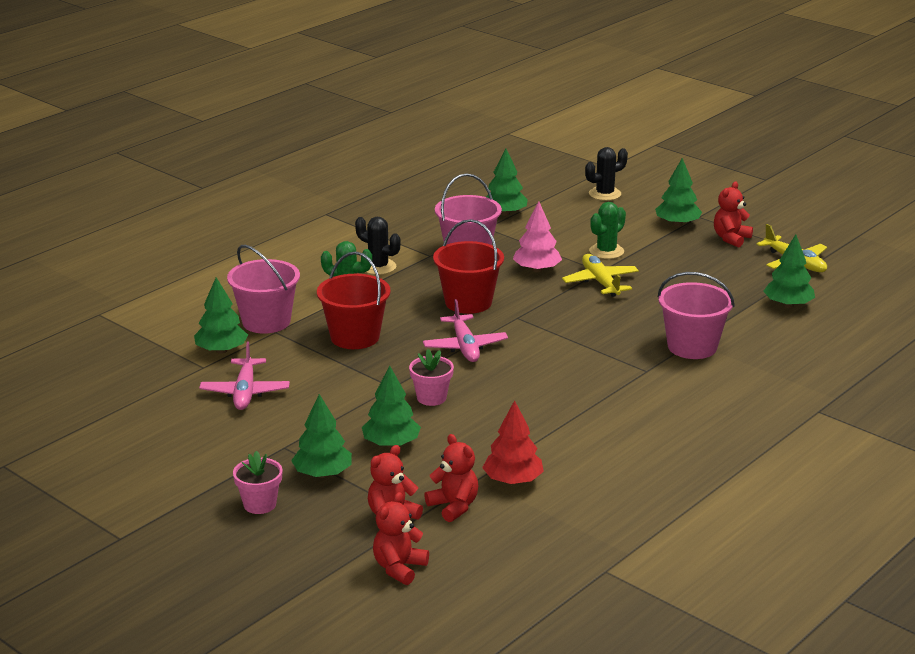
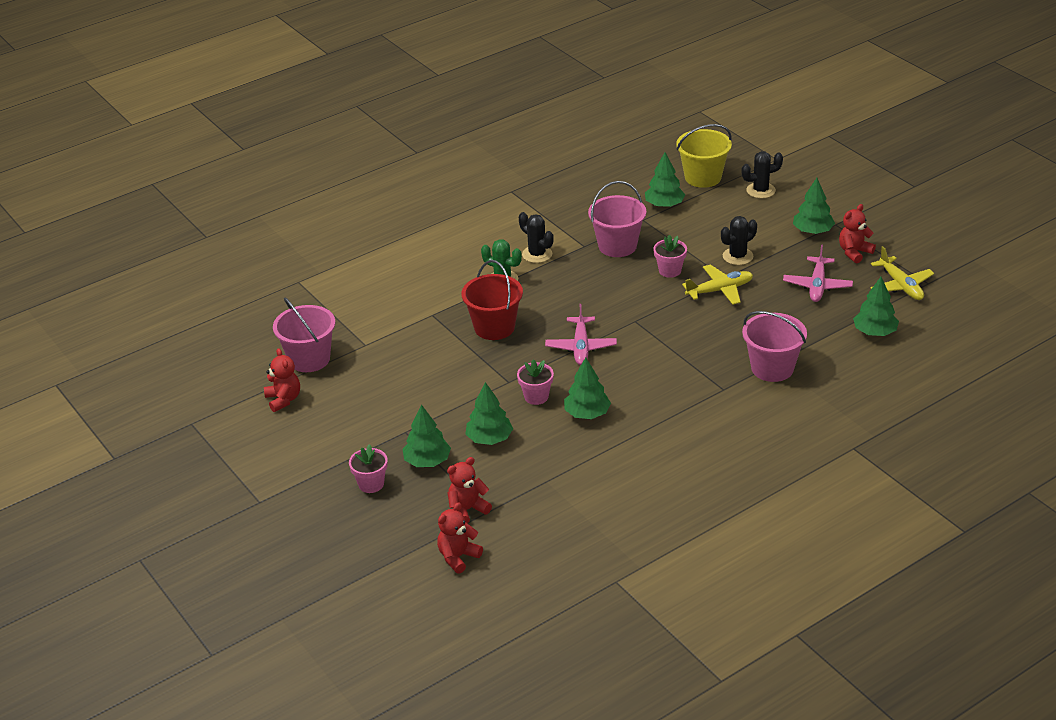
camera: 15 degrees right, 10 degrees up
(221, 350) = (384, 329): green tree -> green tree (587, 414)
(245, 392) = (390, 374): pink plane -> pink plane (817, 285)
(266, 321) = (428, 303): pink bucket -> pink bucket (309, 359)
(454, 506) = (519, 505): red teddy bear -> red teddy bear (283, 399)
(468, 302) = (599, 300): red bucket -> none
(513, 481) = (573, 487): red tree -> none
(536, 187) = (703, 177): none -> yellow bucket
(536, 270) = (670, 271): pink tree -> pink flower pot
(600, 282) = (720, 290): yellow plane -> yellow plane turned 75 degrees clockwise
(606, 251) = (737, 256): green cactus -> black cactus

